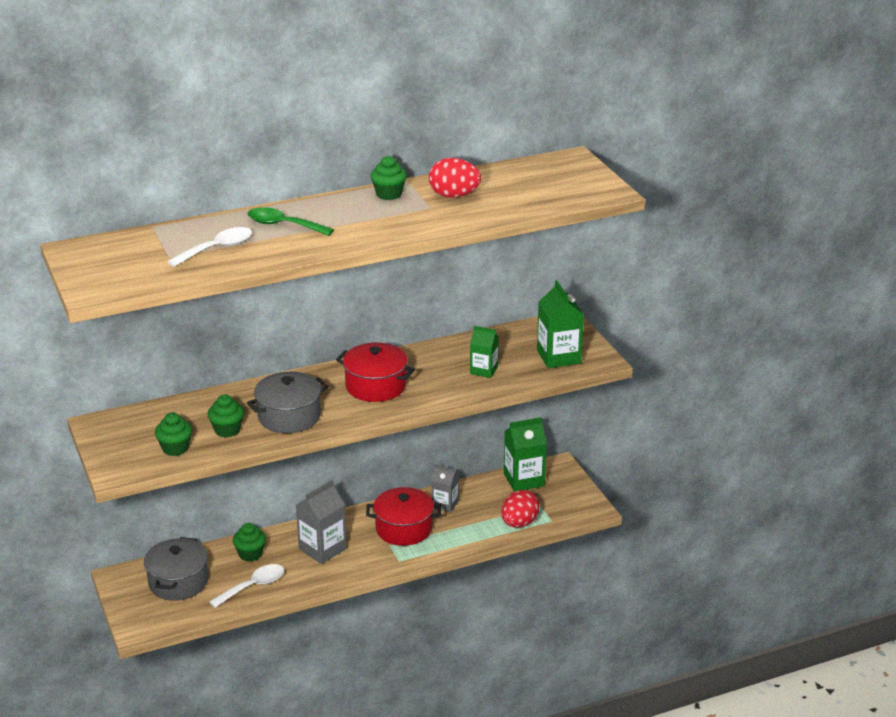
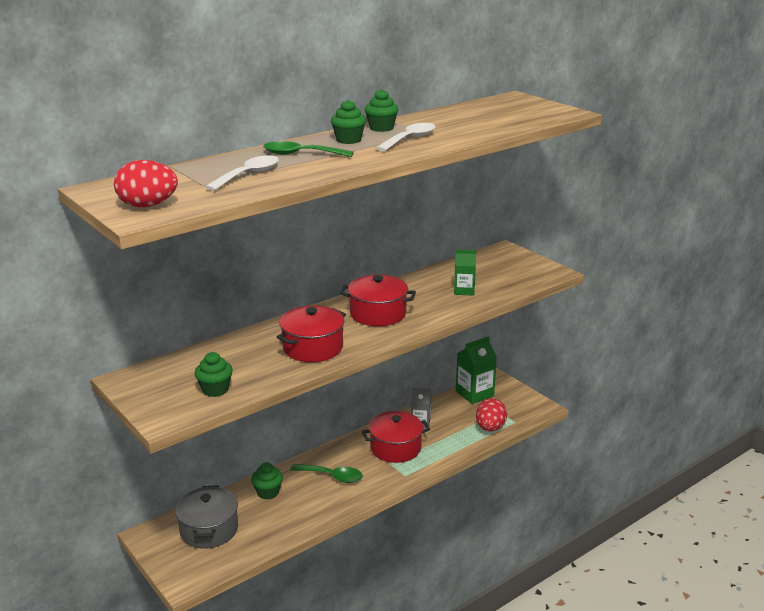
camera: 15 degrees left, 5 degrees down
(227, 430) = (259, 367): green cupcake -> green cupcake (348, 140)
(253, 586) = (283, 521): white spoon -> white spoon (410, 139)
(289, 416) = (313, 348): grey pot -> red pot
(322, 549) = (332, 476): grey carton -> green spoon
(454, 195) = (440, 124): red egg -> red egg (148, 205)
(558, 357) = (519, 273): green carton -> none

